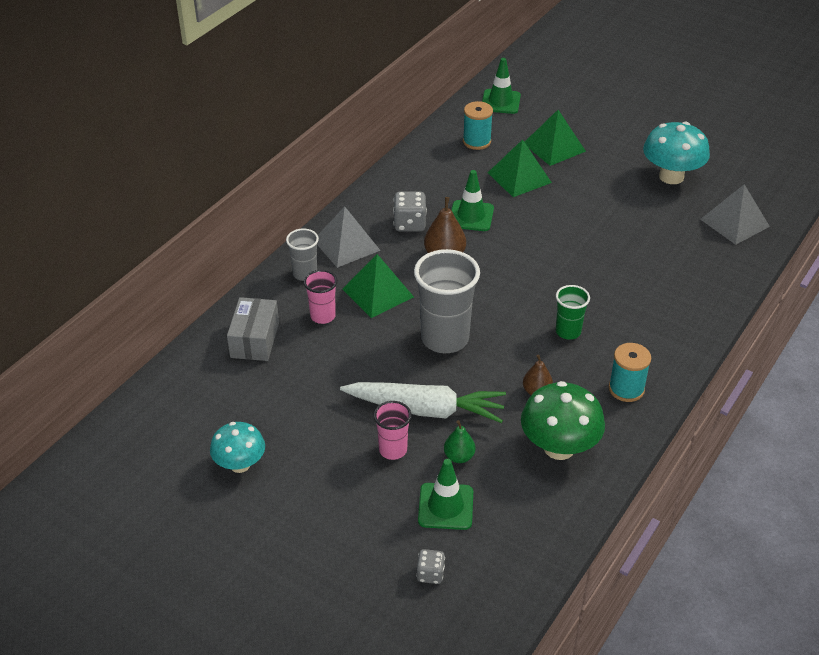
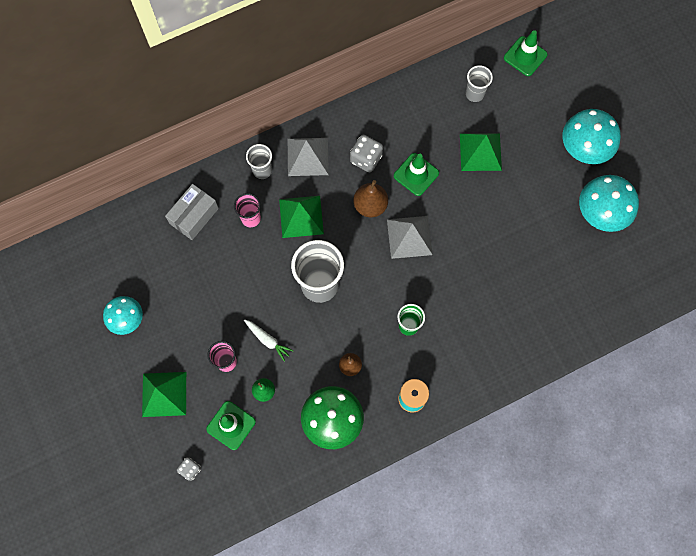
camera: 30 degrees right, 30 degrees up
(426, 410) = (268, 340): white carrot -> white carrot, size x0.48
(476, 141) = (474, 94): turquoise spool -> grey cup
(554, 147) = (531, 131): green pyramid -> green pyramid (164, 394)
(613, 140) = (584, 148): none -> turquoise mushroom
(734, 223) = (612, 288): grey pyramid -> grey pyramid (409, 237)

